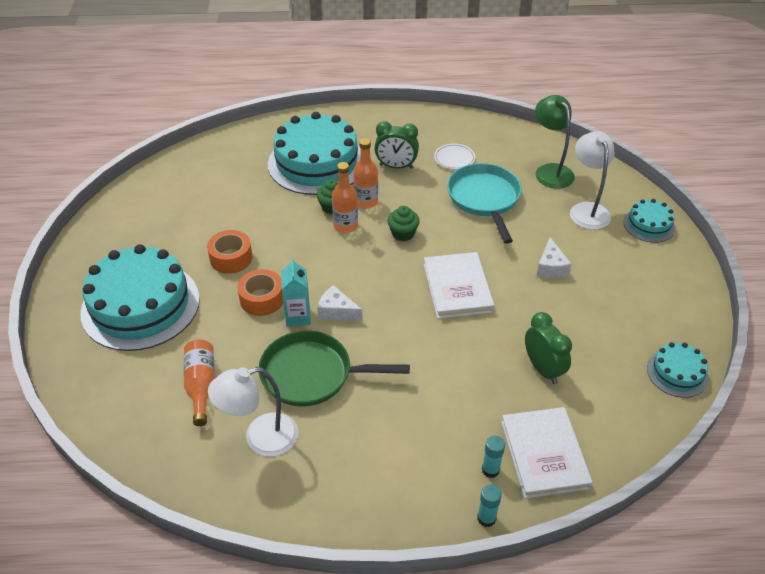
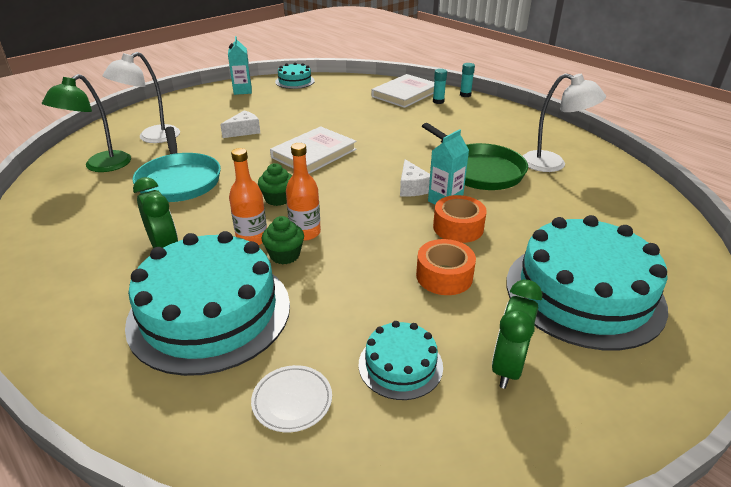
camera: 130 degrees left, 10 degrees down
(201, 385) = (571, 206): orange bottle -> none
(454, 159) = (117, 220): white plate -> white plate (292, 401)
(484, 199) = (179, 180): turquoise pan -> turquoise pan turned 60 degrees counterclockwise
(543, 369) = (346, 109): green clock -> green clock (508, 367)
(649, 225) = (150, 115): turquoise cake -> turquoise cake (400, 365)
(674, 312) = (242, 91): none -> turquoise carton

